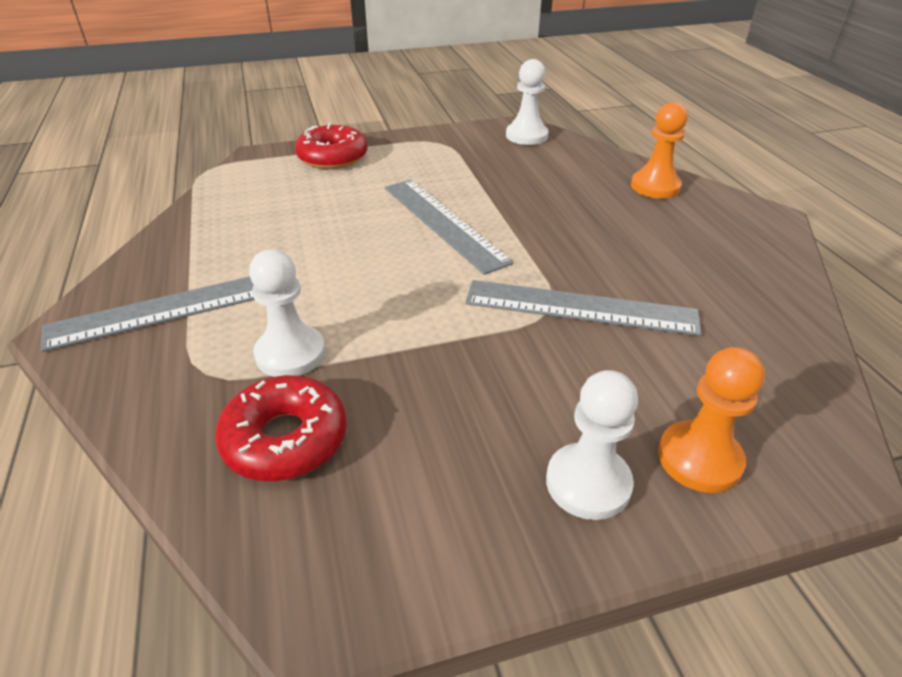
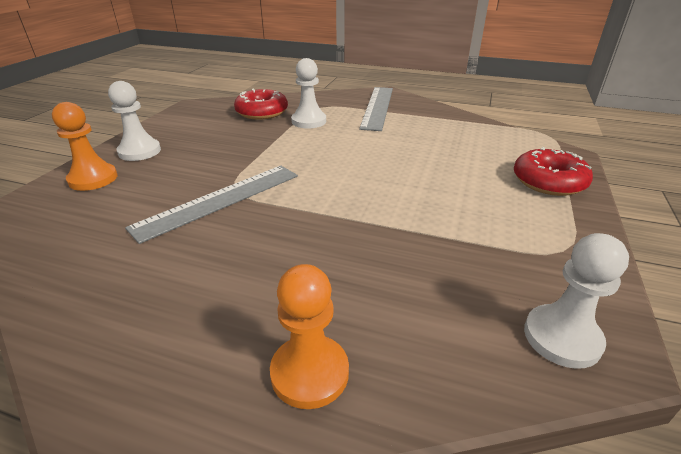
camera: 125 degrees right, 5 degrees down
(444, 223) = (381, 192): grey ruler -> none

